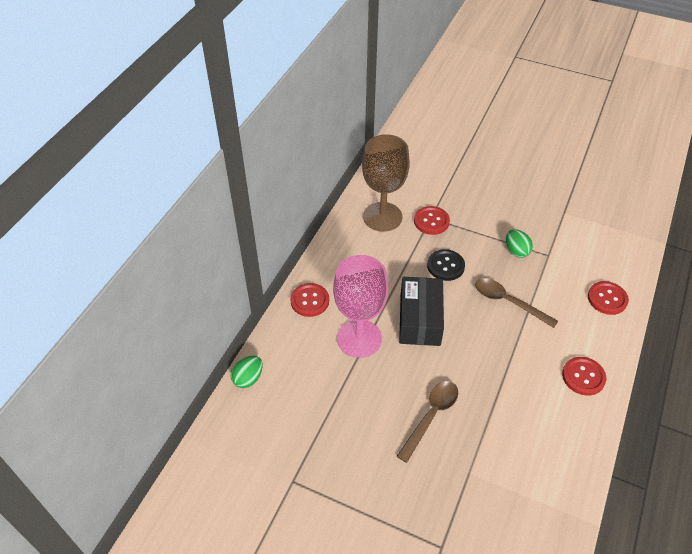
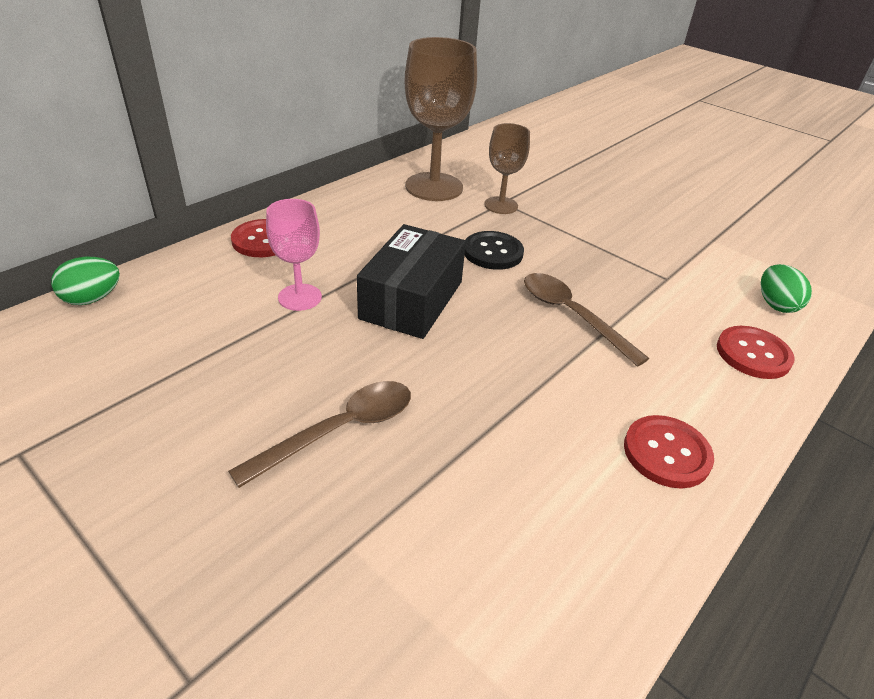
camera: 15 degrees right, 10 degrees down
(359, 338) = (300, 297): pink goblet -> pink goblet, size x0.56
(431, 221) = (501, 205): red button -> brown goblet
(516, 251) = (615, 262): green egg -> green egg (775, 305)

